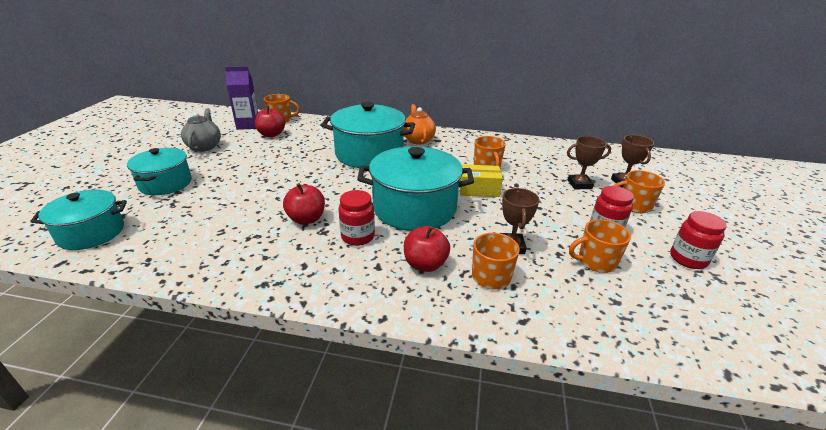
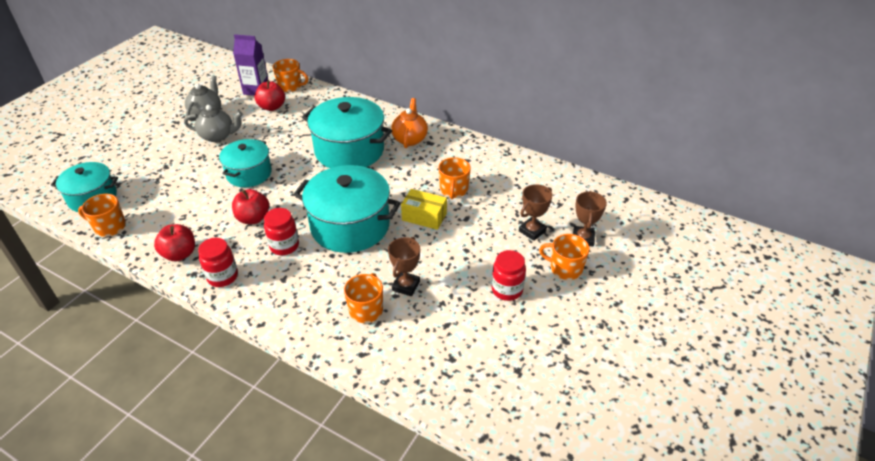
camera: 20 degrees right, 10 degrees up
(165, 183) = (159, 155): turquoise pot -> turquoise pot (249, 173)
(226, 161) = (218, 136): none -> grey teapot
(425, 264) = (321, 286): red apple -> red apple (180, 254)
(579, 184) = (532, 231): brown trophy -> brown trophy turned 60 degrees counterclockwise
(596, 262) = (468, 319): orange mug -> orange mug (109, 227)
(688, 259) = (558, 337): red jar -> red jar (222, 277)

